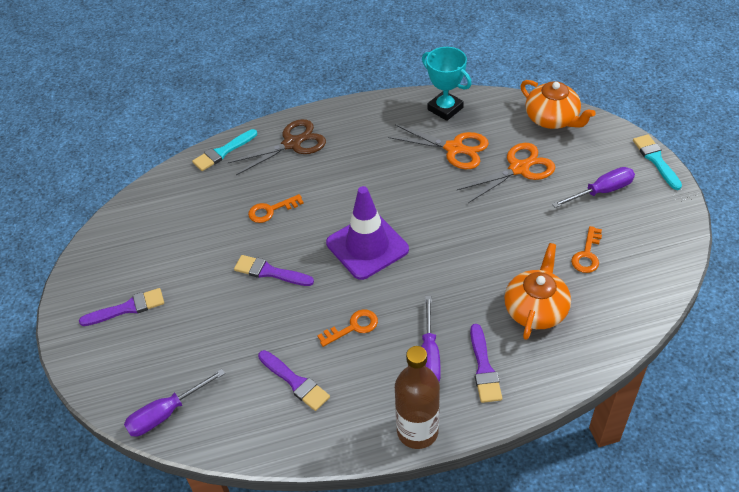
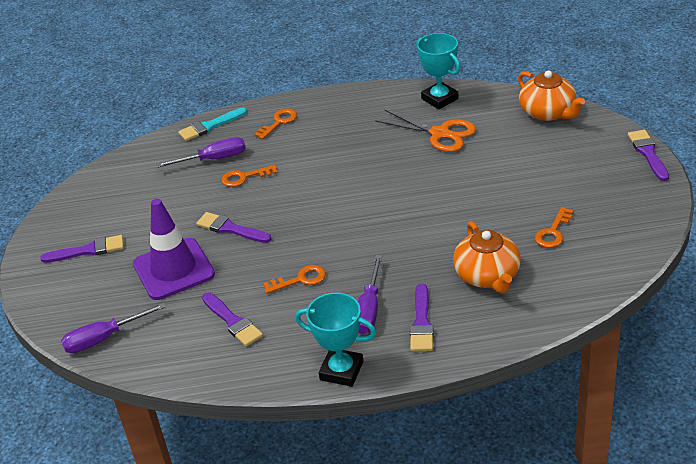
camera: 10 degrees right, 10 degrees down
(292, 144) = (279, 122): brown scissors -> orange key
(367, 246) = (331, 212): purple traffic cone -> purple traffic cone (173, 269)
(417, 431) = (341, 371): brown bottle -> turquoise trophy
(519, 168) = (502, 154): orange scissors -> none
(536, 309) = (487, 276): orange teapot -> orange teapot turned 135 degrees clockwise
(601, 191) = (582, 178): purple screwdriver -> purple screwdriver (213, 159)
(656, 160) = (648, 153): turquoise brush -> purple brush

